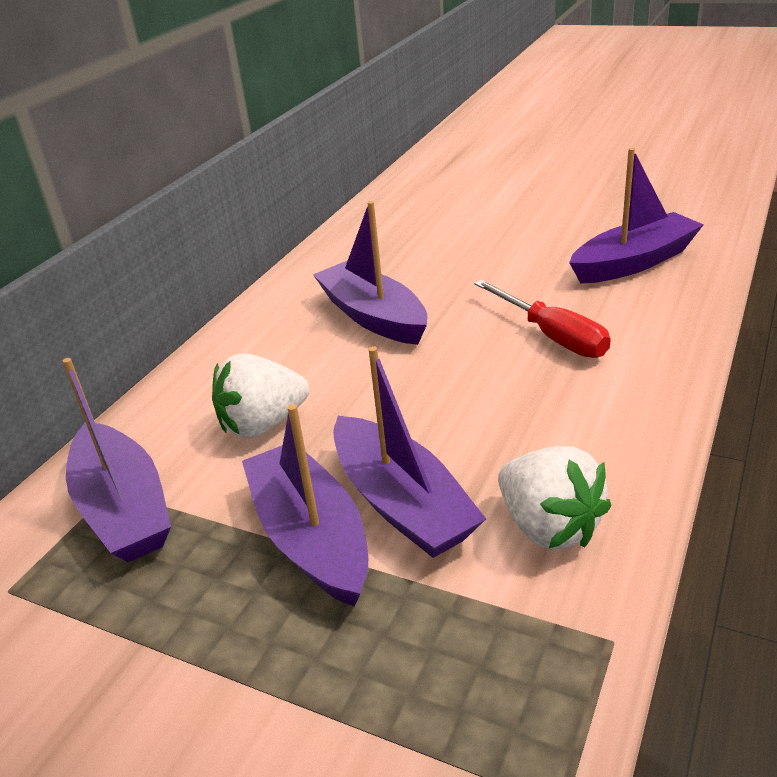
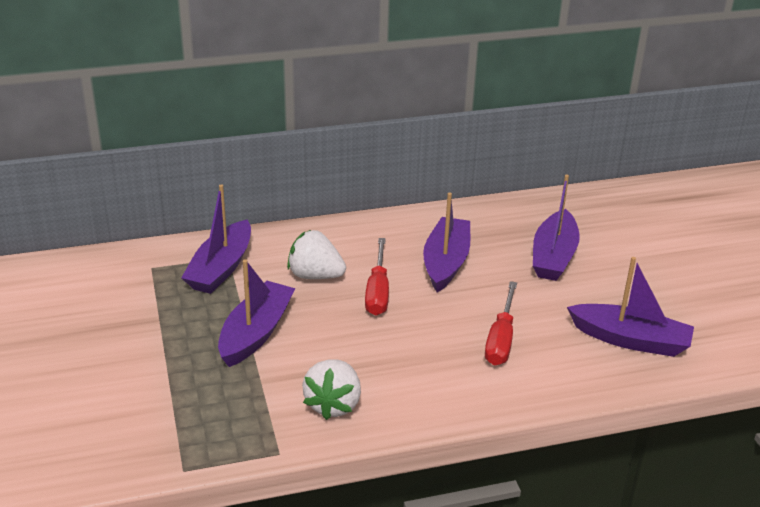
camera: 45 degrees right, 0 degrees up
(361, 387) = (377, 291): none -> red screwdriver
(402, 503) = (304, 349): purple boat -> purple boat (553, 256)

